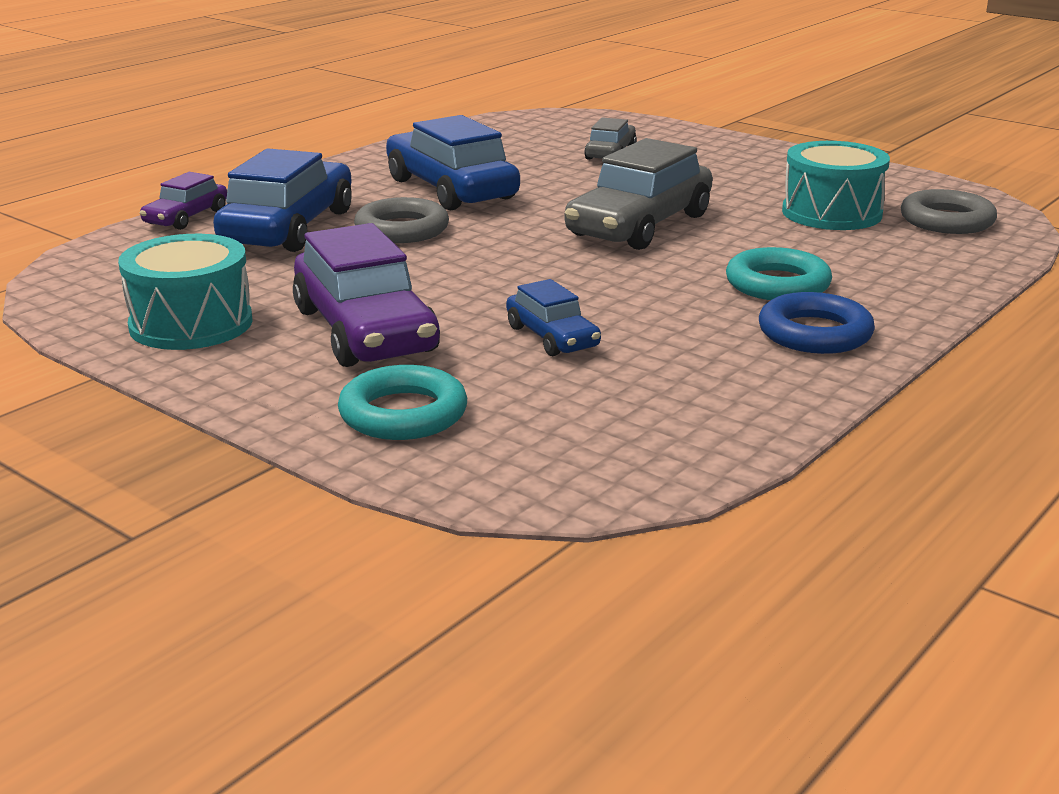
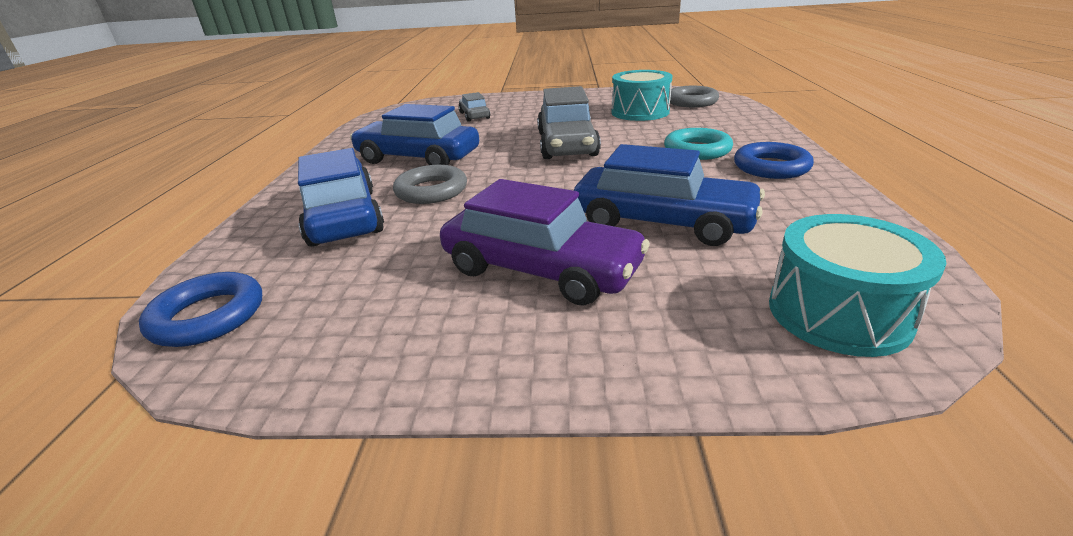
camera: 35 degrees left, 5 degrees up
(94, 270) = (208, 316): none -> blue ring
(186, 217) = (238, 238): purple car -> none
(191, 324) = (388, 327): turquoise drum -> turquoise drum (838, 313)
(403, 414) = (698, 323): turquoise ring -> none
(552, 337) = (662, 222): blue car -> blue car, size x1.89

